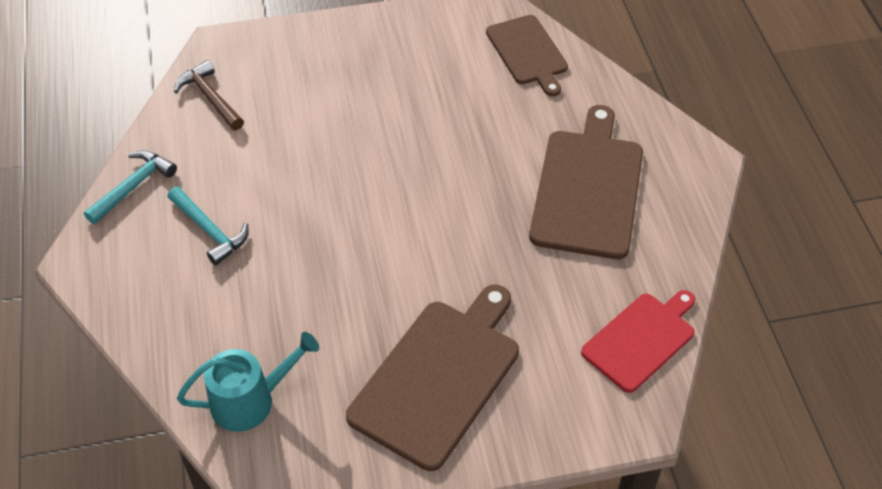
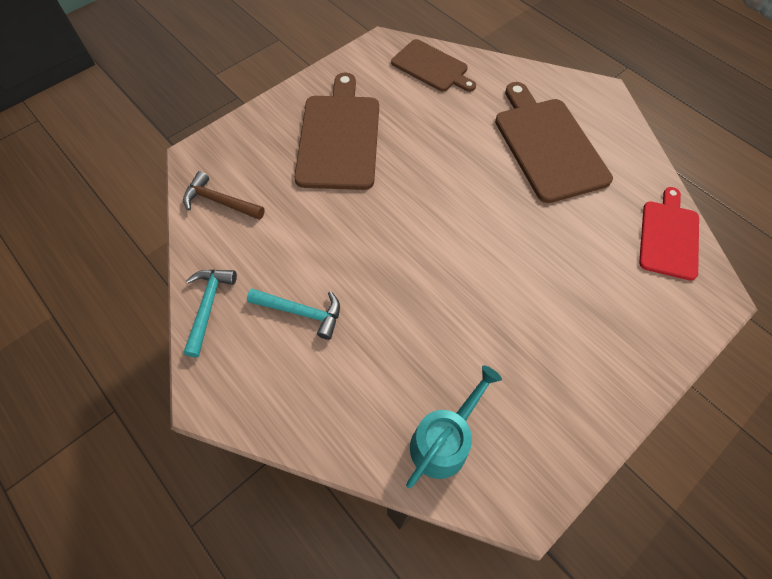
camera: 30 degrees left, 10 degrees up
(438, 377) = (564, 339): brown cutting board -> brown cutting board (339, 137)

